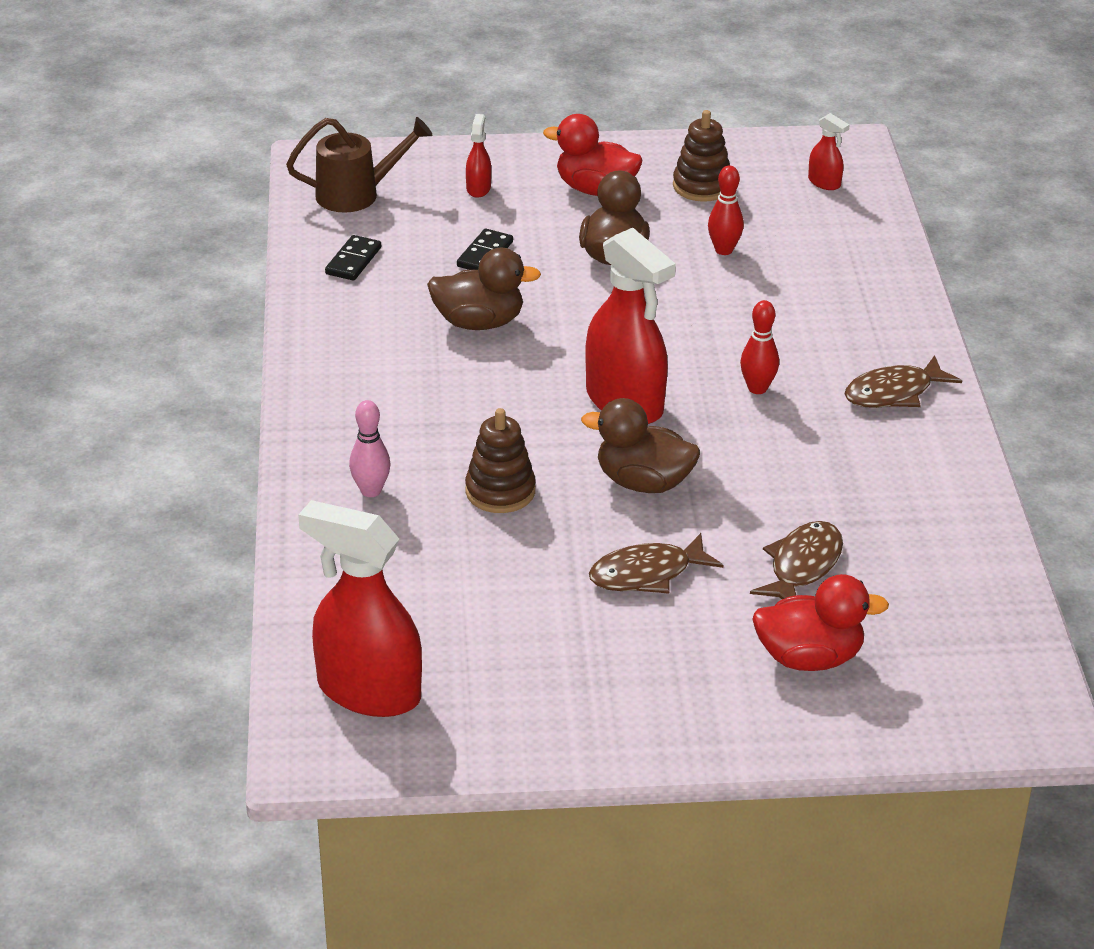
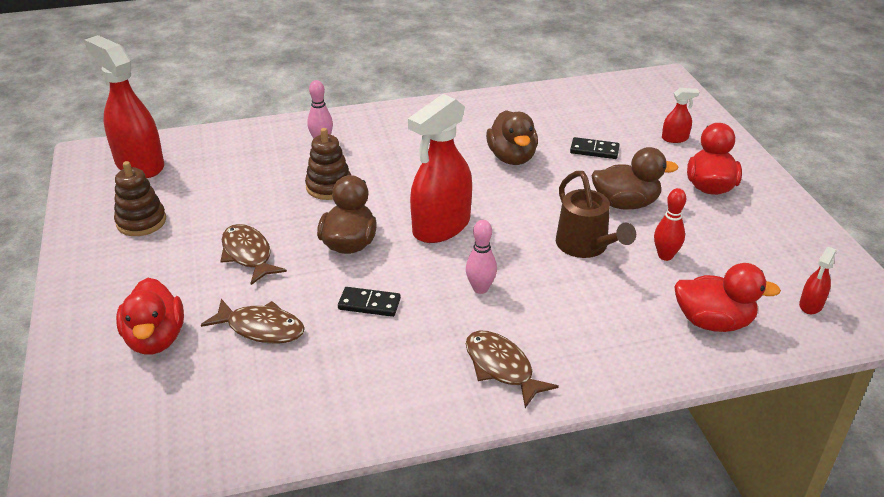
camera: 80 degrees right, 0 degrees up
(353, 261) = (558, 105): black domino -> black domino (369, 304)
(357, 194) = (635, 97): brown watering can -> brown watering can (586, 247)
(368, 691) = (139, 164): red spray bottle -> red spray bottle turned 60 degrees counterclockwise
(702, 186) = (753, 236): brown stacking toy -> brown stacking toy (141, 222)
(757, 388) = (480, 288): red bowling pin -> pink bowling pin
(841, 246) = (713, 322): none -> red duck

